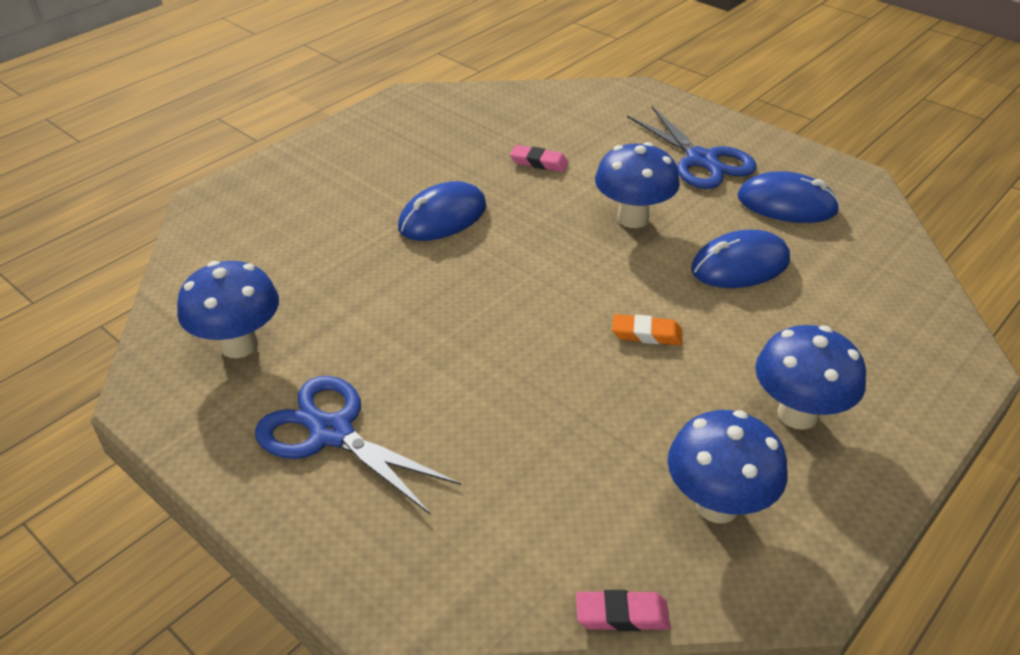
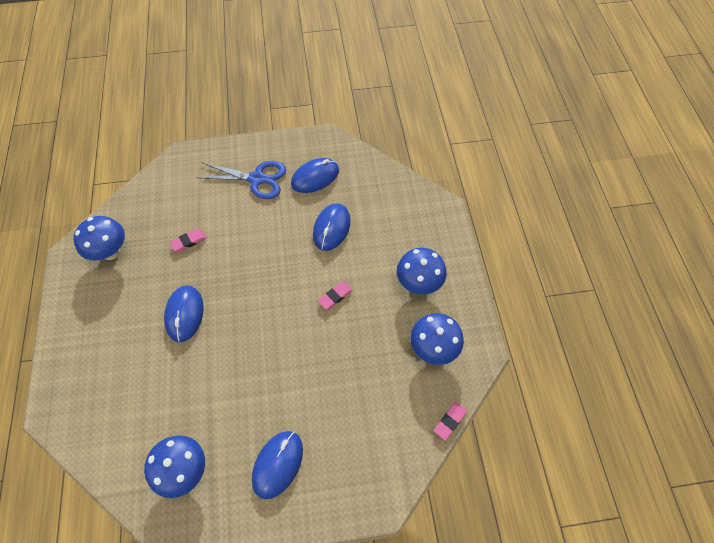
camera: 50 degrees left, 20 degrees up
(331, 433) = (278, 464): blue scissors -> blue mouse
(632, 218) = (266, 239): blue mushroom -> blue mushroom (111, 252)
(646, 334) = (335, 296): orange eraser -> pink eraser

